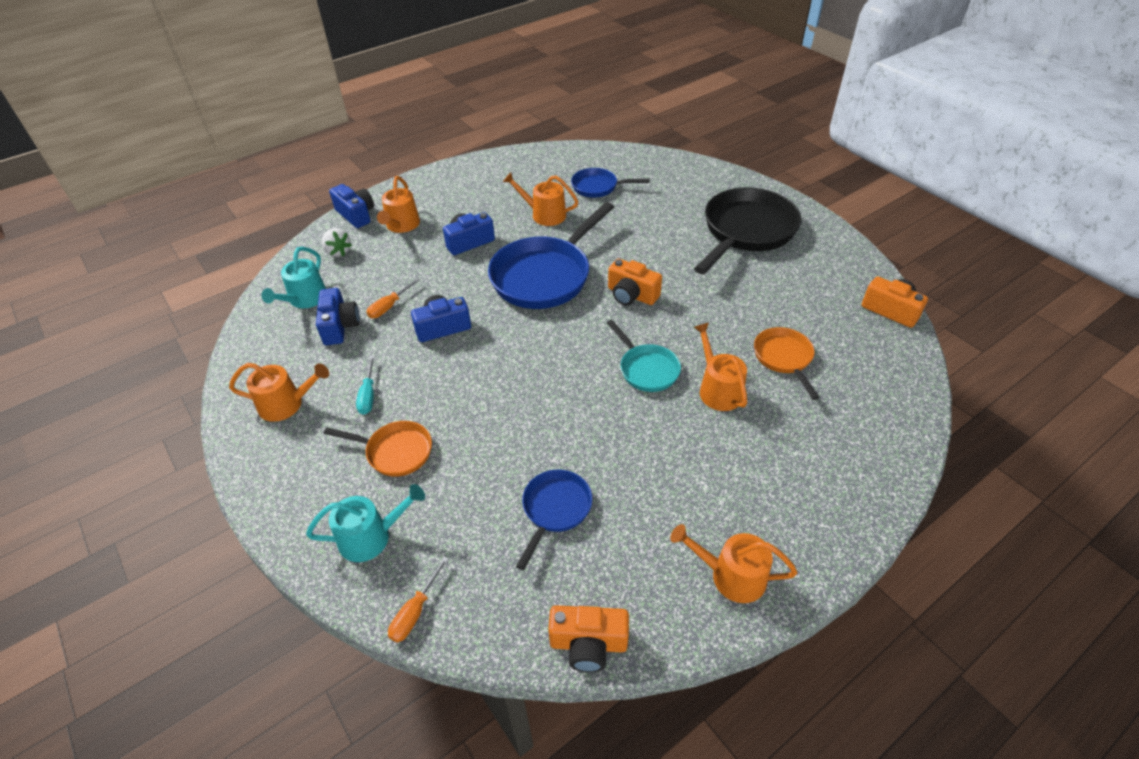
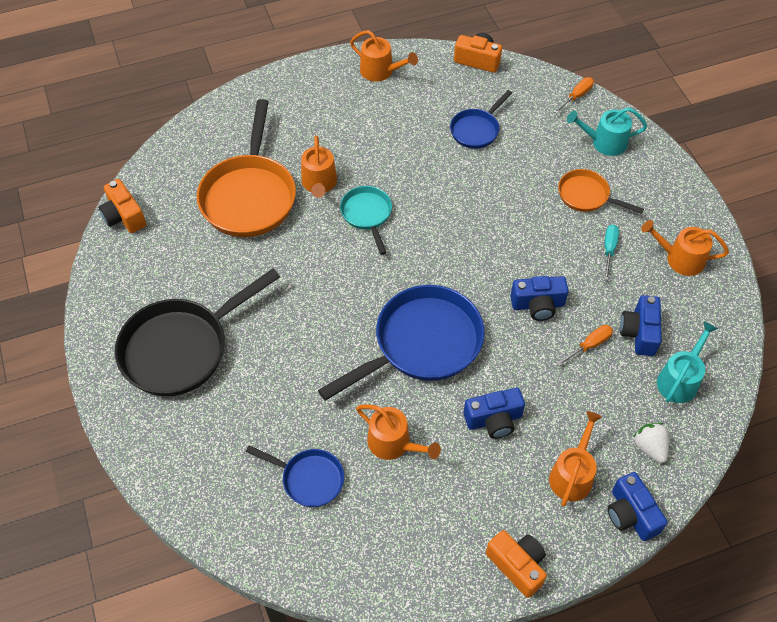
camera: 165 degrees left, 10 degrees up
(631, 295) = (344, 295): orange camera -> orange camera (517, 565)
(784, 358) = (249, 196): orange pan -> orange pan, size x1.90

